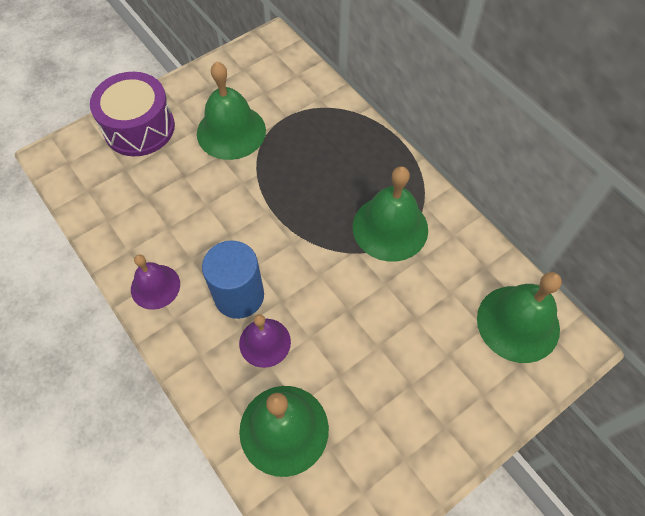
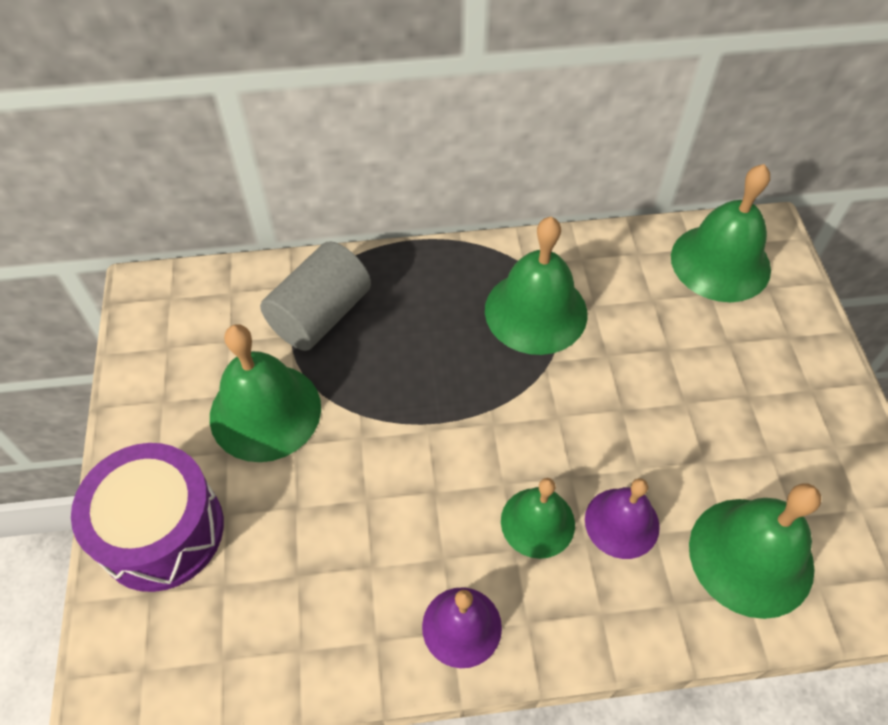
camera: 60 degrees left, 5 degrees down
(239, 296) = (537, 522): blue cylinder -> green bell
(309, 122) = (320, 315): none -> grey cylinder

